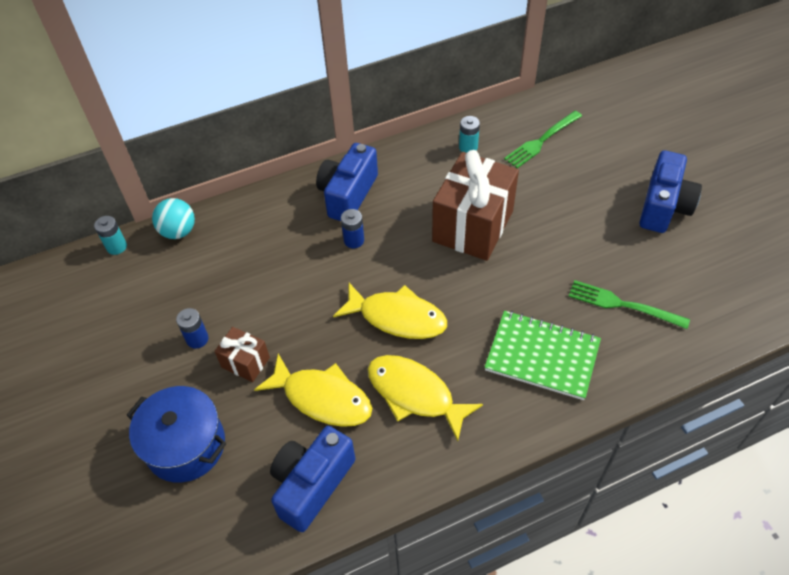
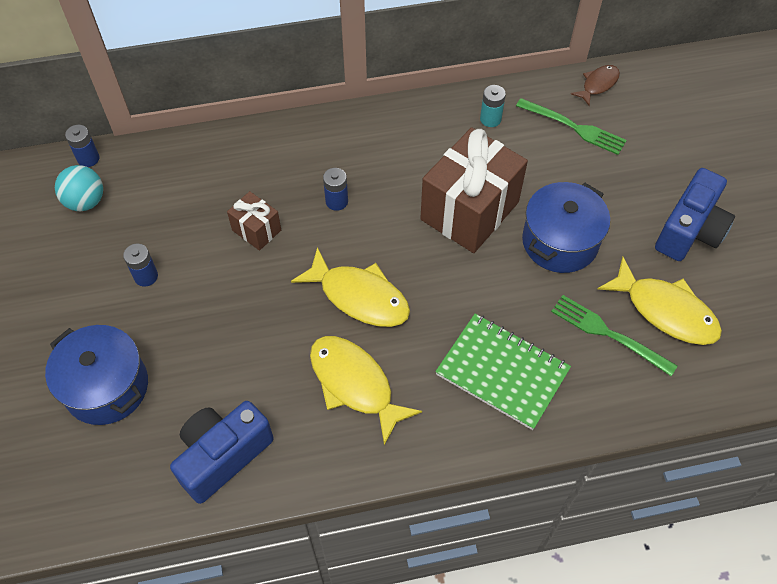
camera: 10 degrees right, 5 degrees up
(116, 247) = (88, 158): turquoise battery -> blue battery
(178, 231) = (155, 154): turquoise ball -> turquoise ball (86, 201)
(245, 362) = (189, 312): brown gift -> brown gift (256, 230)
(322, 398) = (257, 367): yellow fish -> yellow fish (665, 310)
(348, 194) = (344, 148): blue camera -> none
(541, 141) = (574, 127): green fork -> green fork turned 120 degrees counterclockwise
(550, 103) = (598, 84): none -> brown fish
(558, 236) = (560, 241): none -> blue pot

